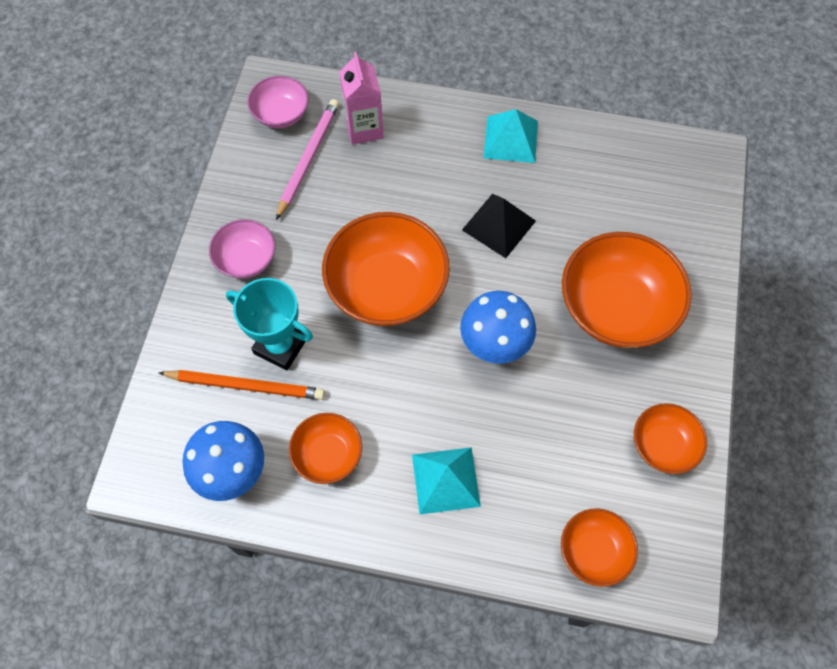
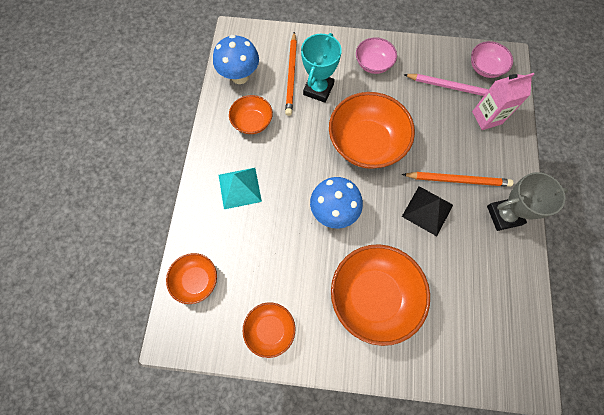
camera: 85 degrees right, 5 degrees up
(456, 181) = (458, 180): none -> orange pencil
(510, 139) = (504, 215): turquoise pyramid -> grey trophy

